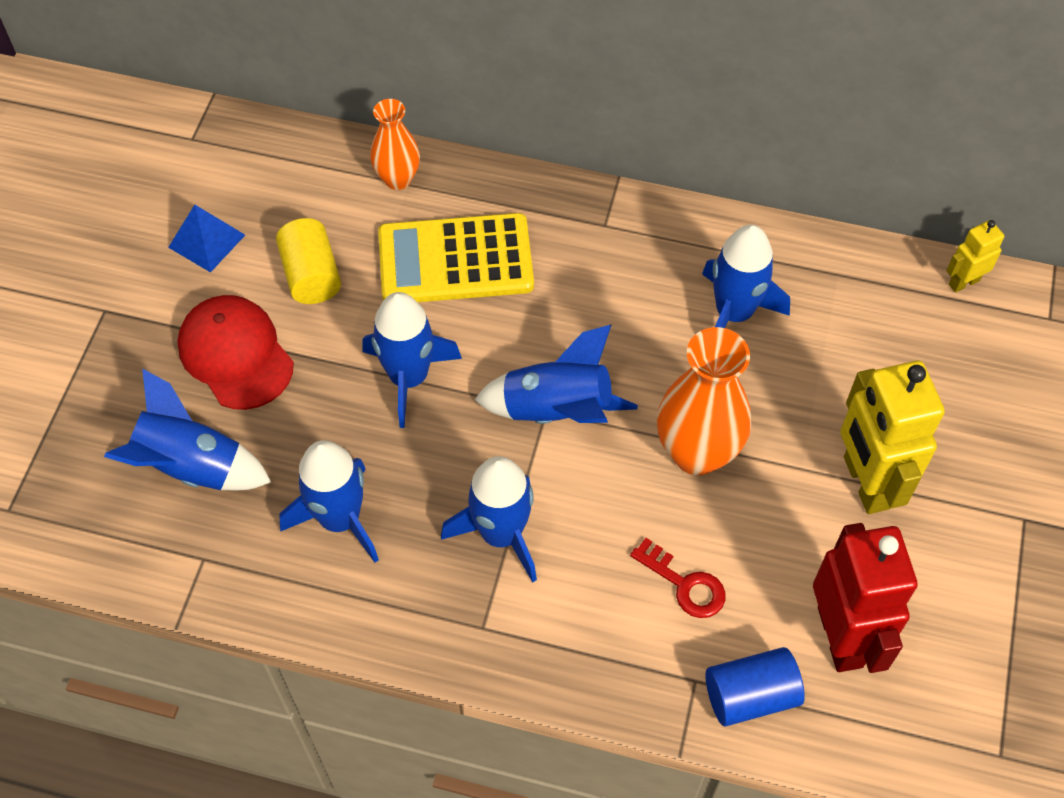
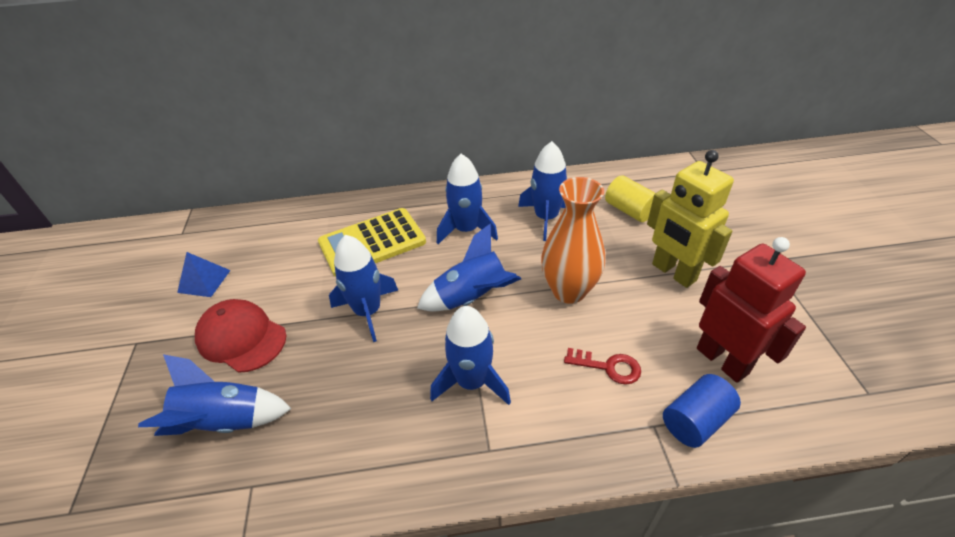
camera: 20 degrees left, 15 degrees down
(311, 275) = (282, 277): yellow cylinder -> yellow cylinder (629, 210)
(339, 519) = (352, 415): blue rocket -> blue rocket (466, 230)
(398, 179) = (321, 215): orange vase -> none
(963, 282) = (653, 170): yellow robot -> none

